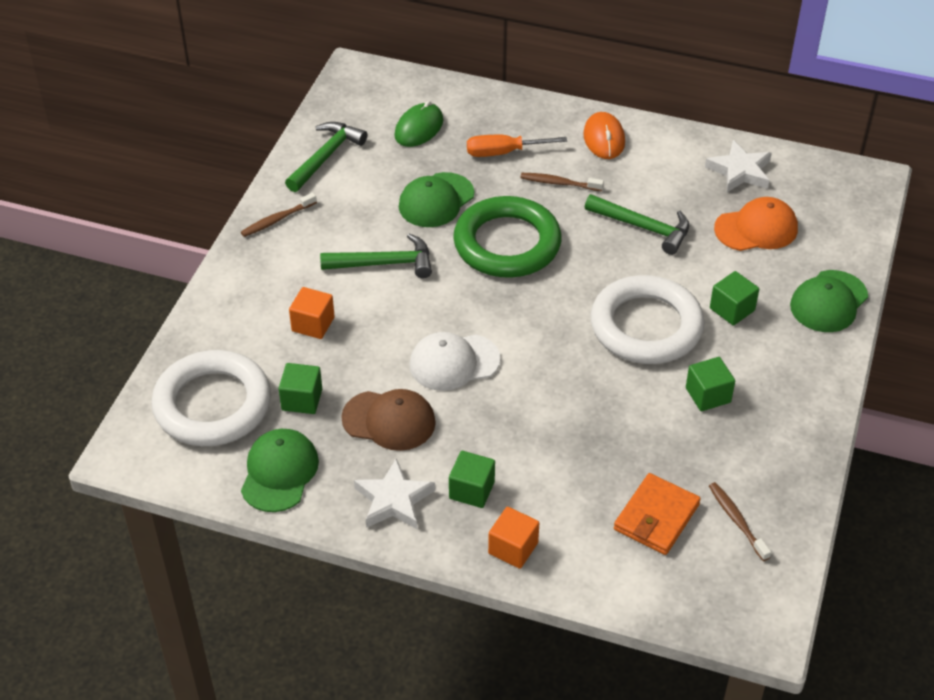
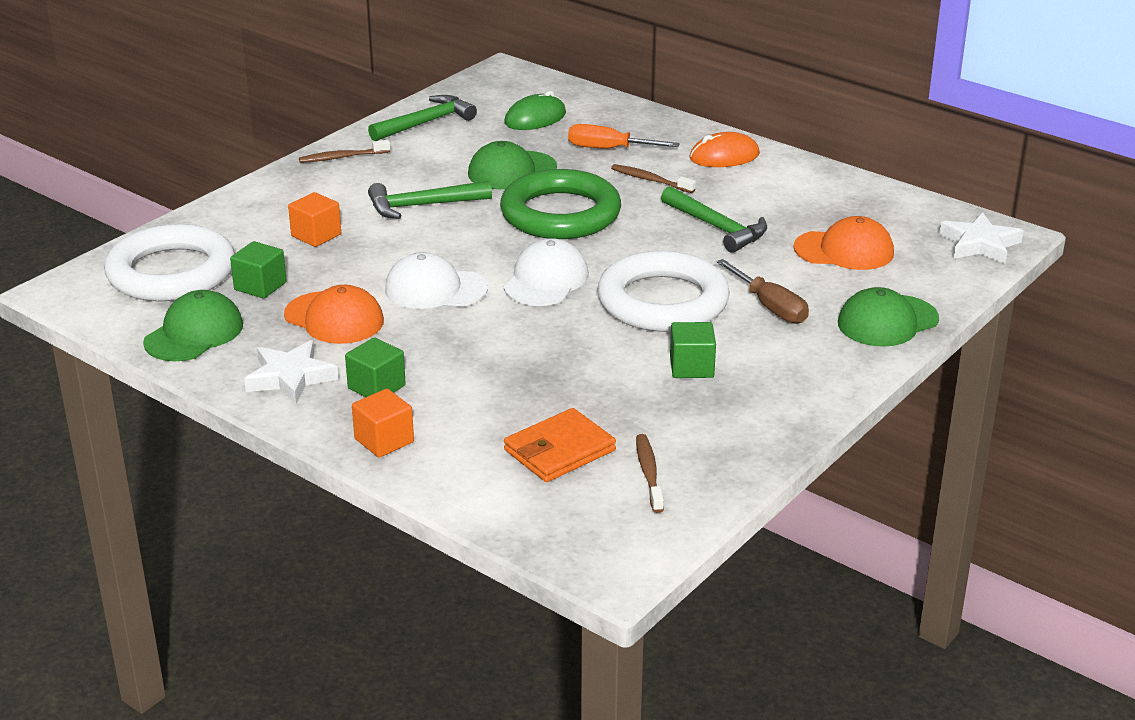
camera: 20 degrees right, 15 degrees down
(384, 263) = (422, 206): green hammer -> green hammer turned 150 degrees clockwise
(389, 420) = (334, 318): brown cap -> orange cap
(539, 327) = (546, 280): none -> white cap
(604, 139) = (724, 156): orange mouse -> orange mouse turned 60 degrees clockwise
(732, 309) = (769, 306): green cube -> brown screwdriver
(740, 171) = (858, 204): white star -> white star (979, 244)

